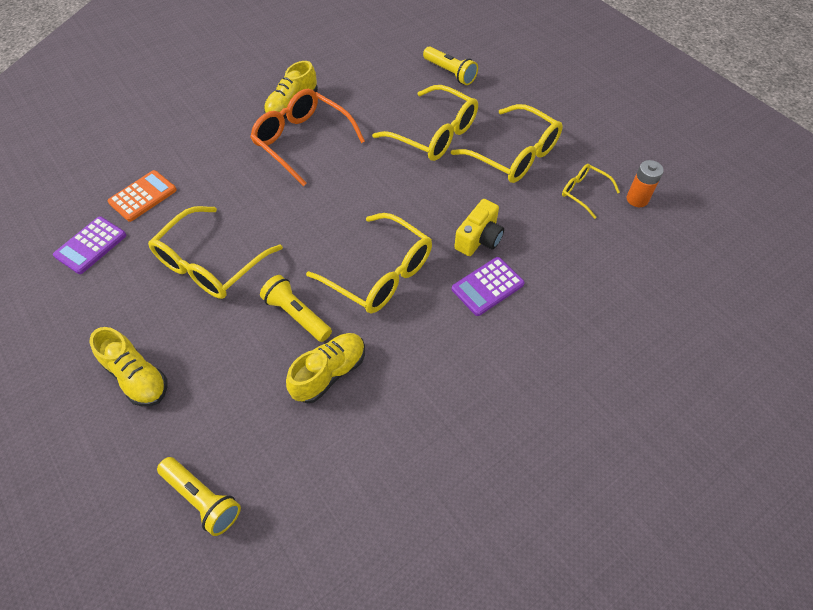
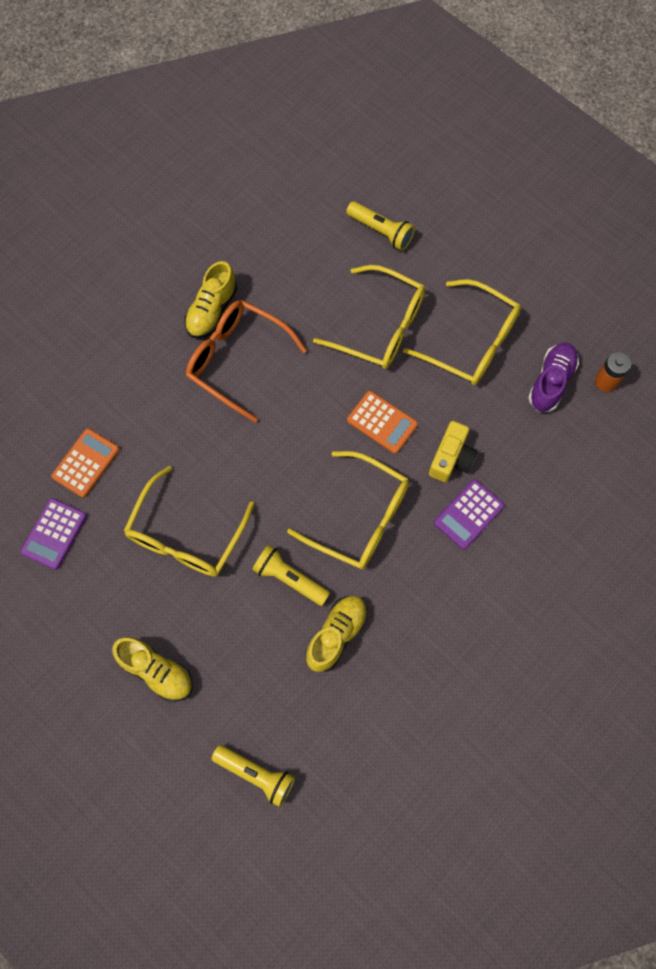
camera: 10 degrees left, 15 degrees up
(419, 202) = (382, 422): none -> orange calculator
(584, 193) = (551, 382): yellow glasses -> purple shoe

